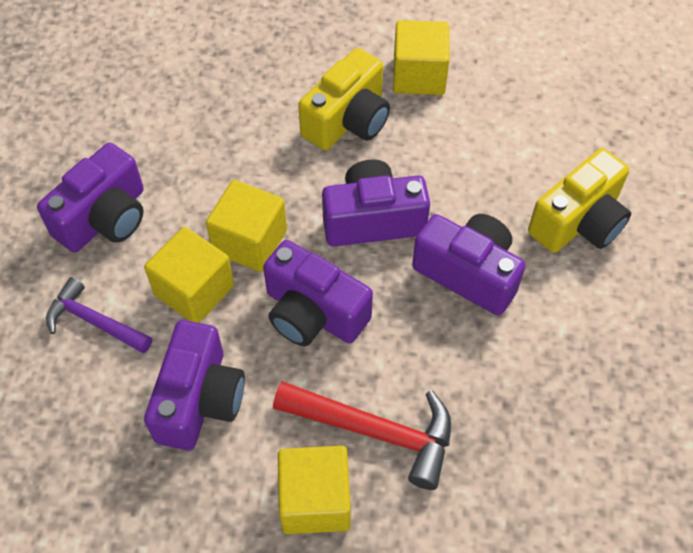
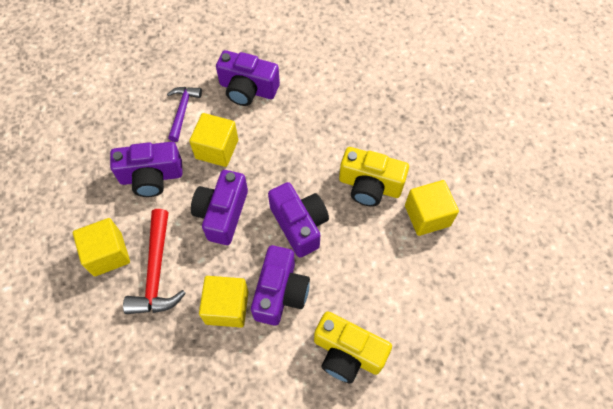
camera: 70 degrees right, 5 degrees up
(250, 241) = (259, 164): yellow cube -> yellow cube (227, 307)

